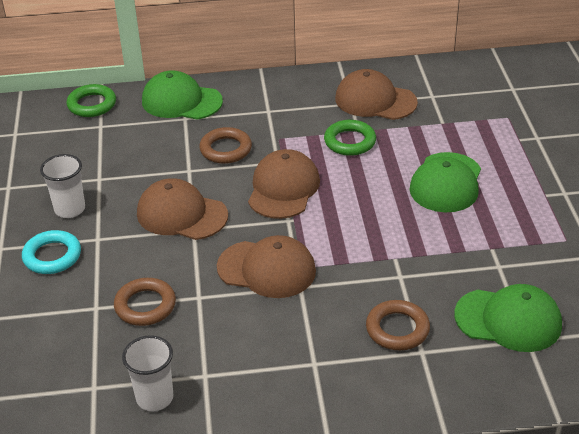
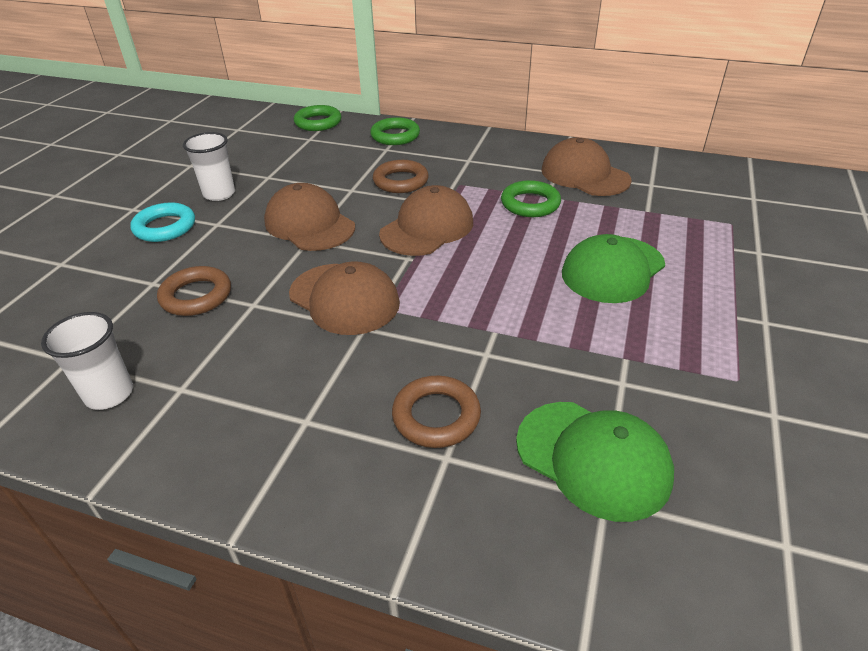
camera: 25 degrees right, 0 degrees up
(181, 101) = (395, 136): green cap -> green ring

